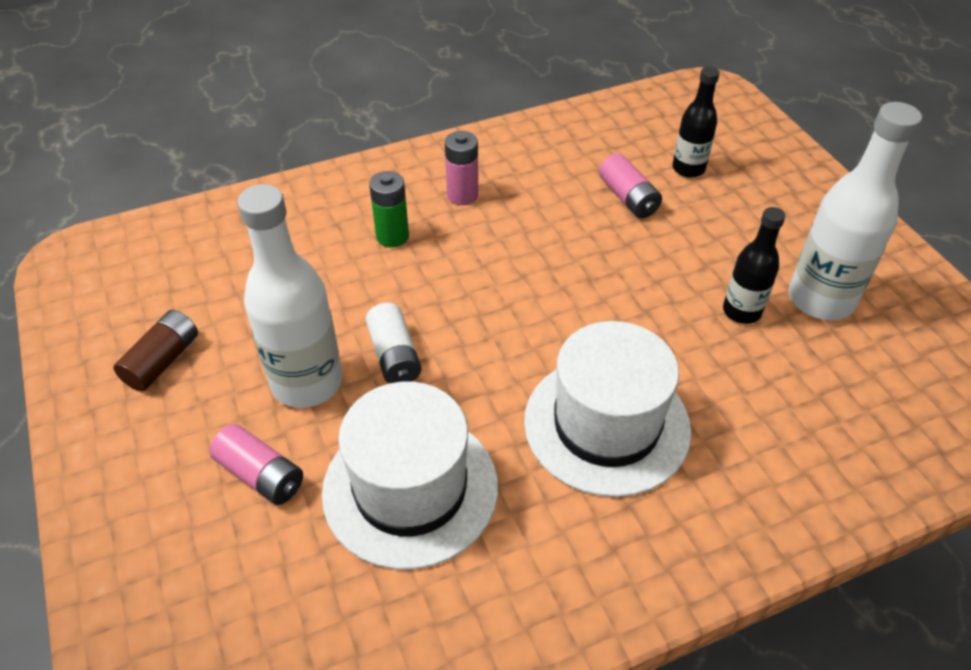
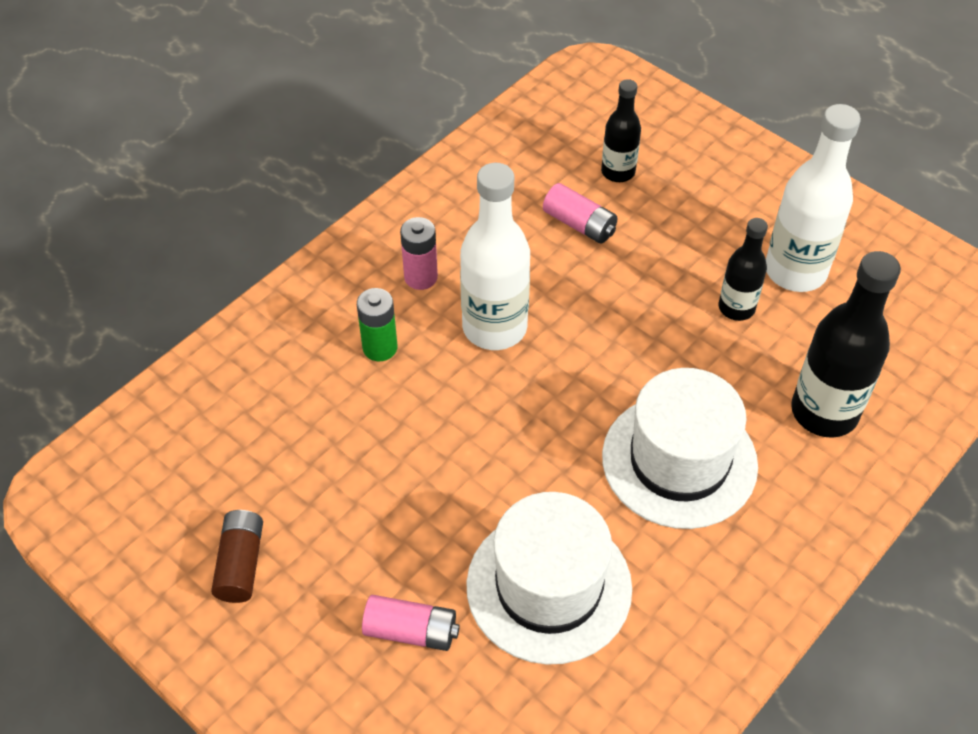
camera: 25 degrees left, 5 degrees up
(307, 382) = (395, 528): white bottle -> white bottle (494, 327)
(394, 356) = (459, 470): white battery -> none
(785, 435) = (824, 412): none -> black bottle

